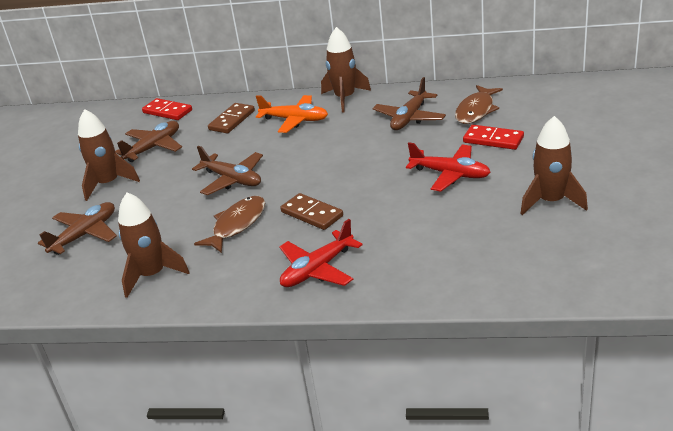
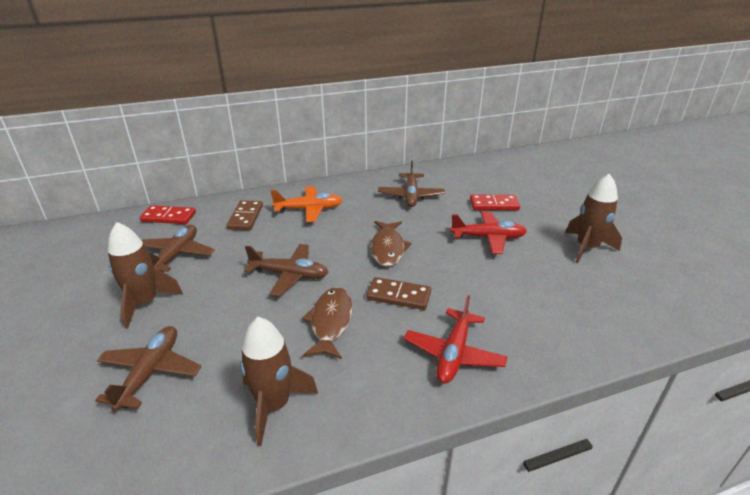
camera: 30 degrees left, 0 degrees up
(345, 98) = (340, 186): brown rocket -> none
(476, 110) = (458, 184): brown fish -> brown fish (388, 248)

